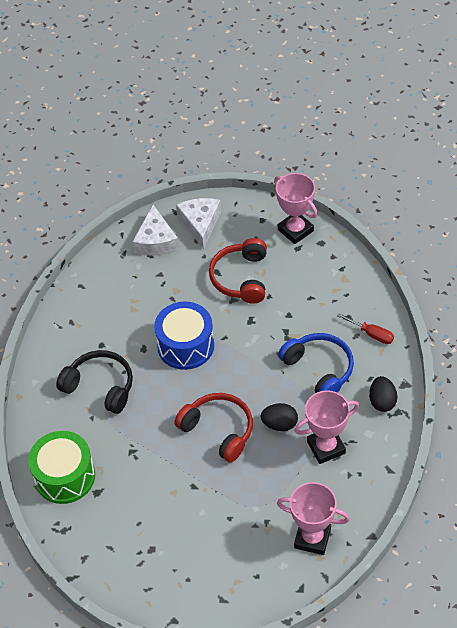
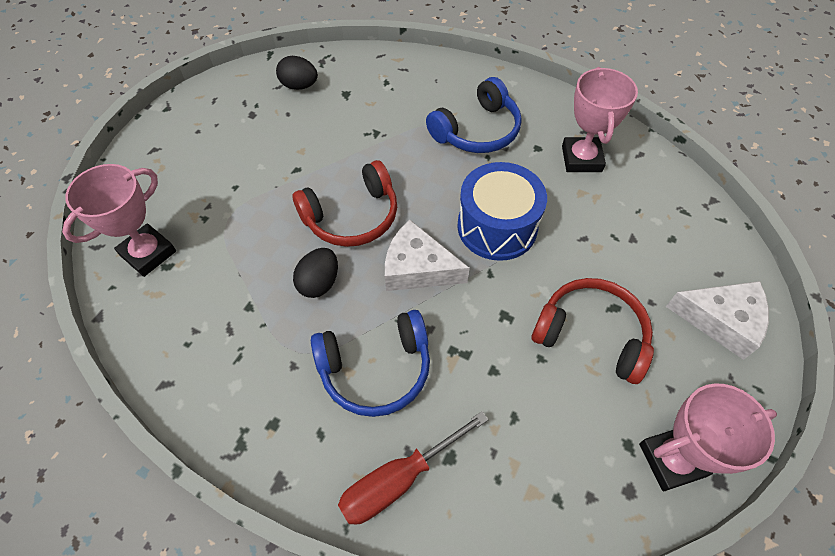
camera: 110 degrees right, 5 degrees up
(65, 476) = (380, 76): green drum -> none
(100, 386) = (477, 131): black headphones -> blue headphones
(156, 240) = (699, 253): white cheese -> white cheese (417, 268)
(326, 447) = (251, 321): pink trophy -> pink trophy (581, 159)
(371, 334) = (399, 479): red screwdriver -> red screwdriver, size x1.52
(382, 401) = (271, 431): black egg -> black egg (299, 86)

